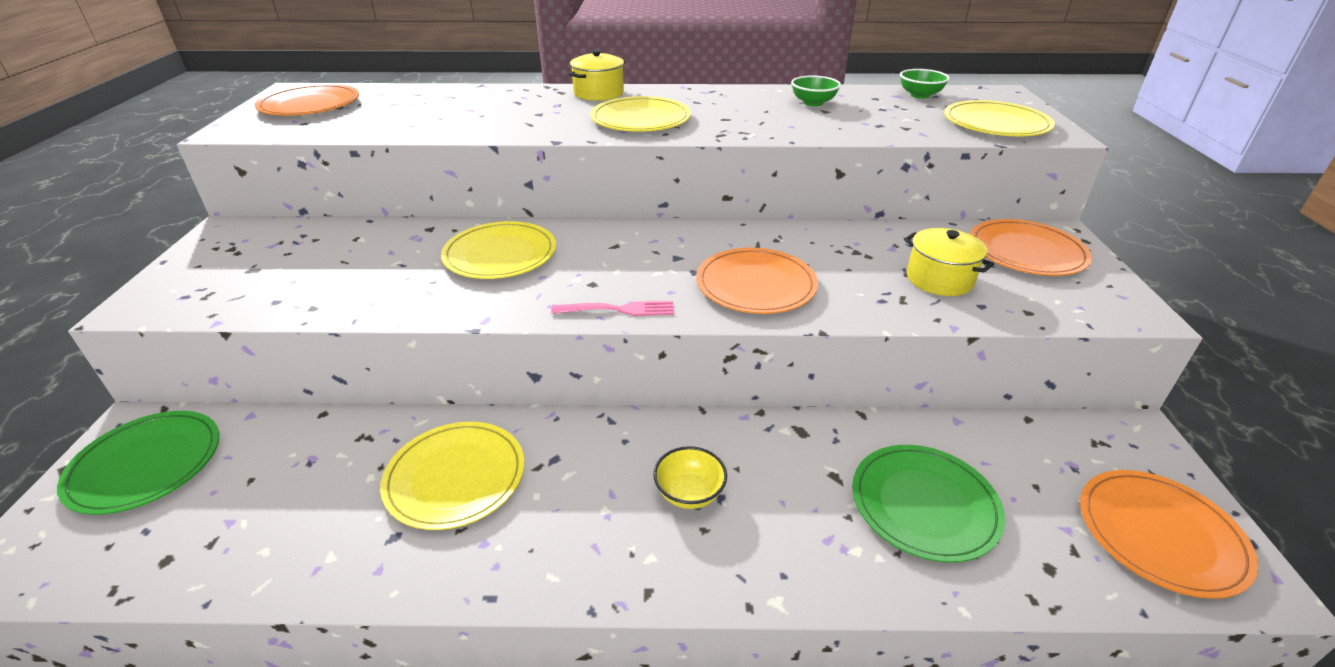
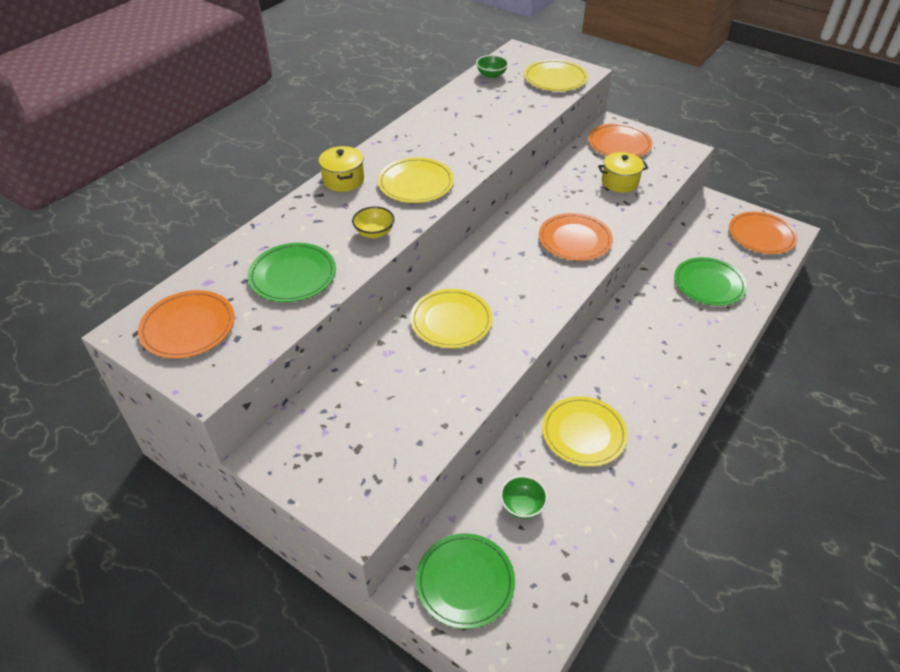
camera: 55 degrees left, 10 degrees up
(418, 116) = (293, 275): none -> green plate
(618, 310) = (558, 297): pink fork -> none
(689, 493) = (655, 351): yellow bowl -> yellow bowl (374, 233)
(813, 103) = (462, 113): green bowl -> green bowl (522, 505)

